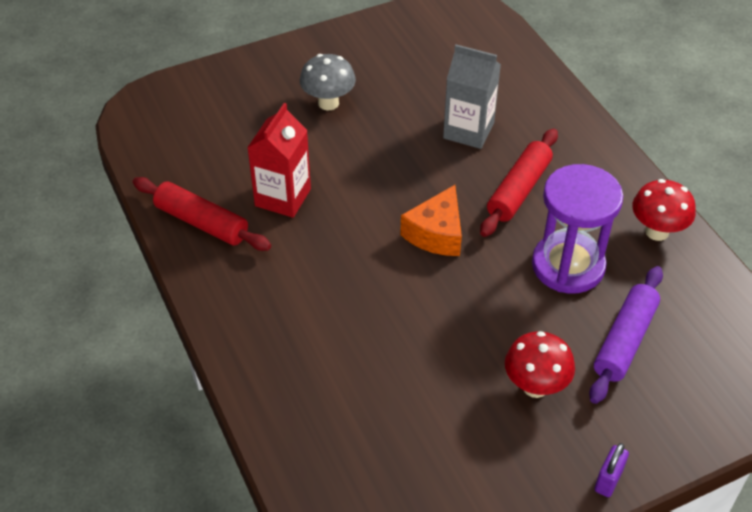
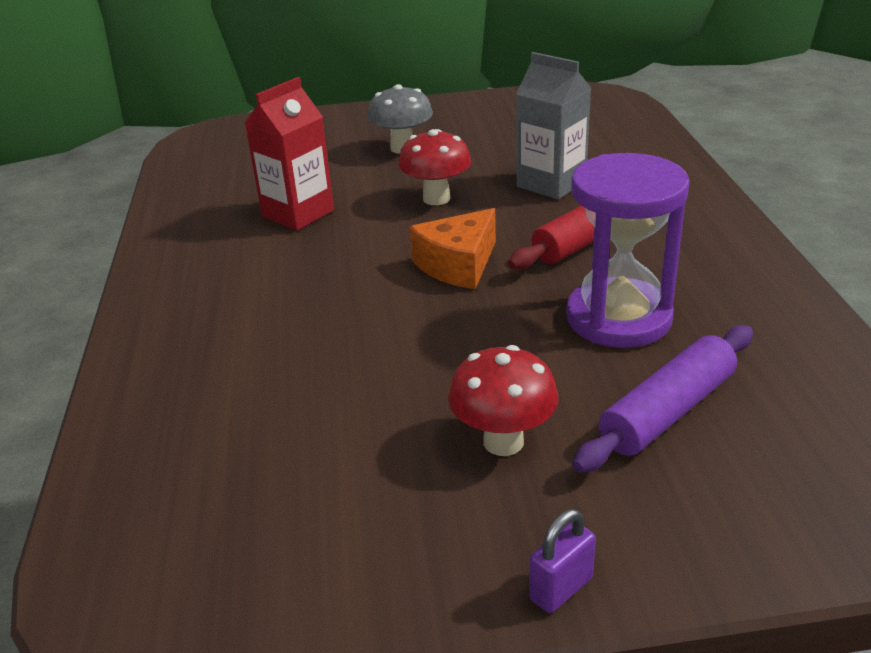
camera: 20 degrees right, 15 degrees down
(201, 222) = (194, 222): red rolling pin -> none
(657, 231) = (765, 301): red mushroom -> red mushroom (436, 198)

